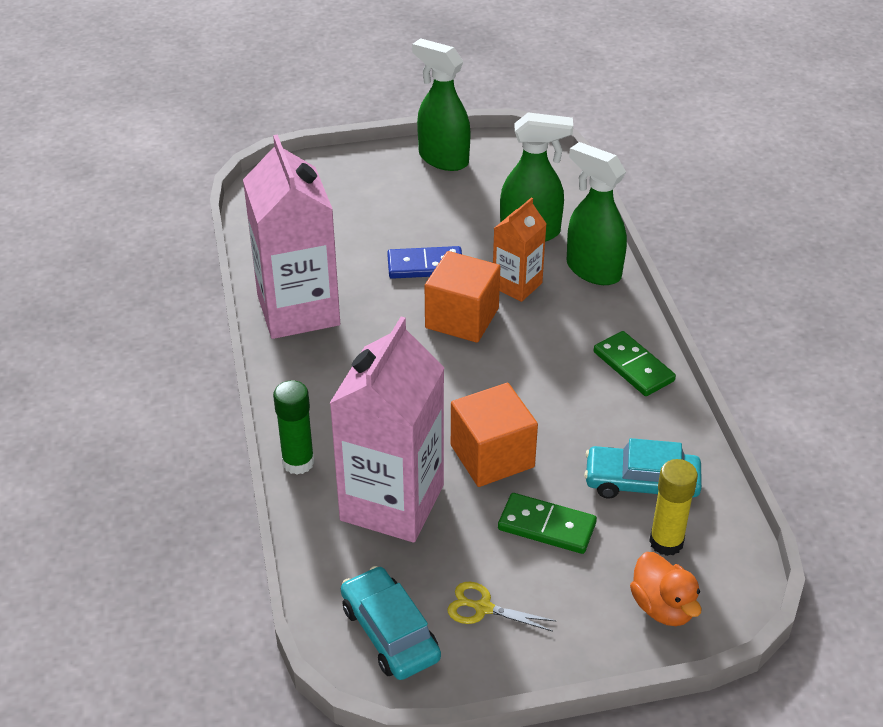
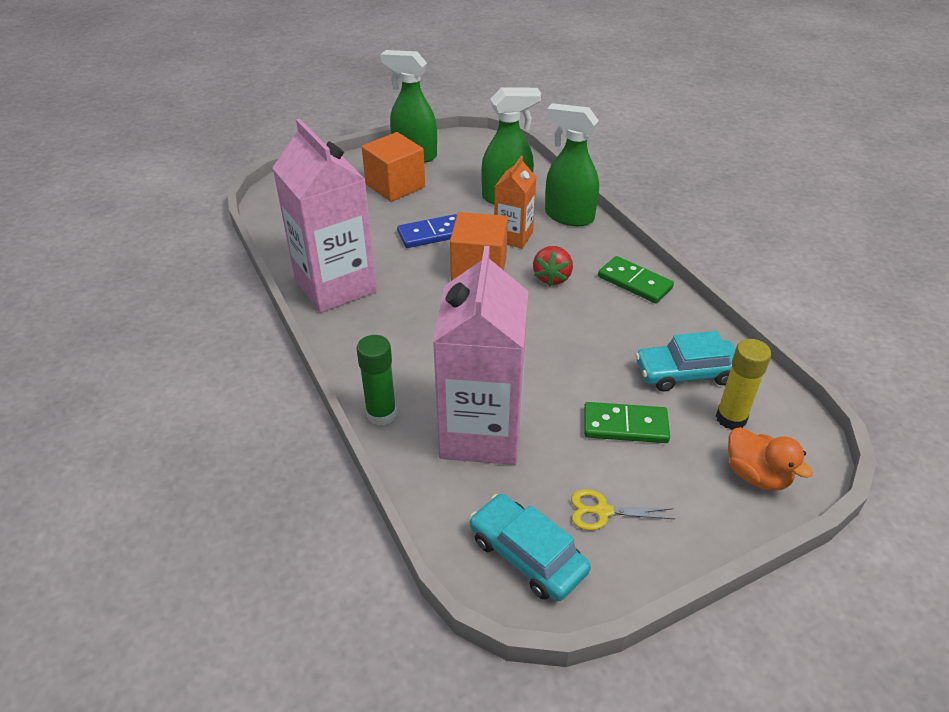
camera: 15 degrees left, 0 degrees up
(492, 456) = (552, 375): orange cube -> orange cube (395, 186)
(540, 343) = (552, 277): none -> red strawberry

